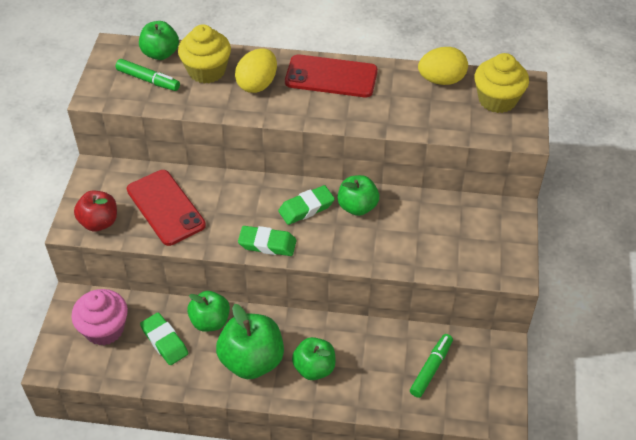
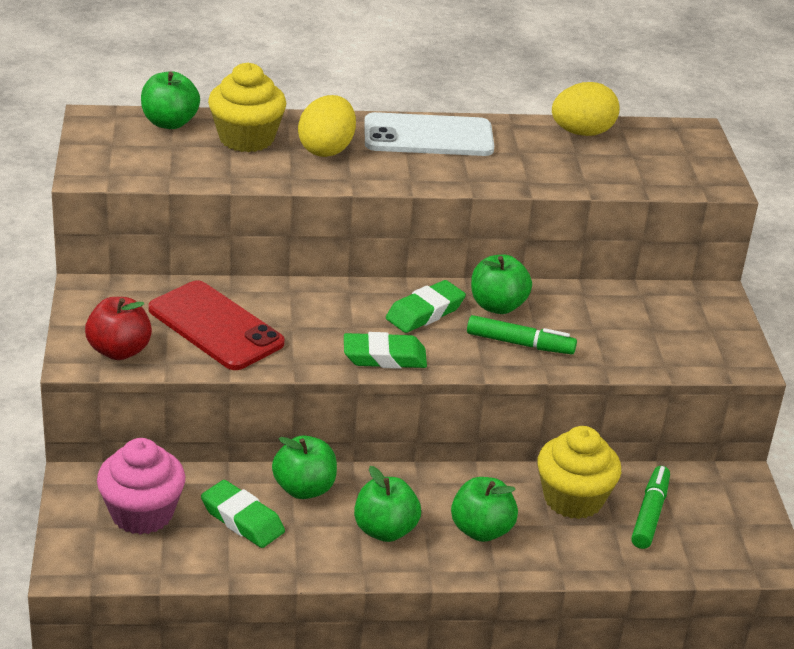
camera: 15 degrees left, 15 degrees down
(148, 80) = (163, 152): green marker -> green marker (520, 344)
(252, 361) = (385, 530): green apple -> green apple, size x0.65
(331, 77) = (428, 136): red phone -> white phone
(497, 100) = (665, 149): yellow cupcake -> yellow cupcake (573, 499)

